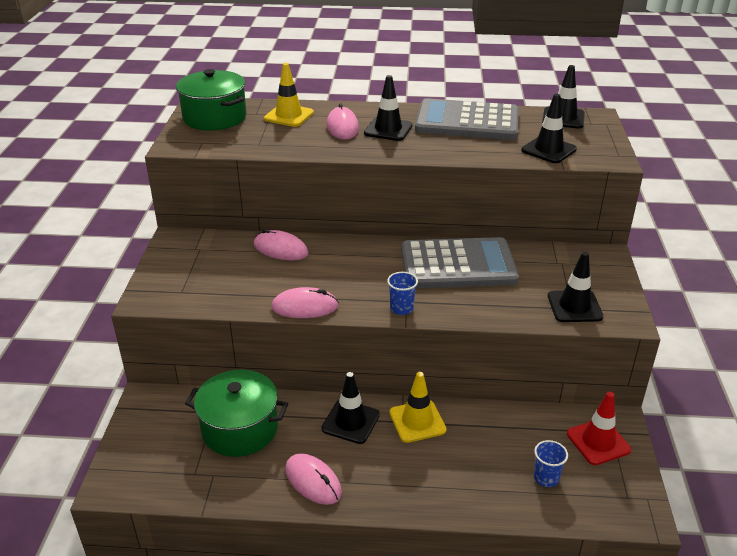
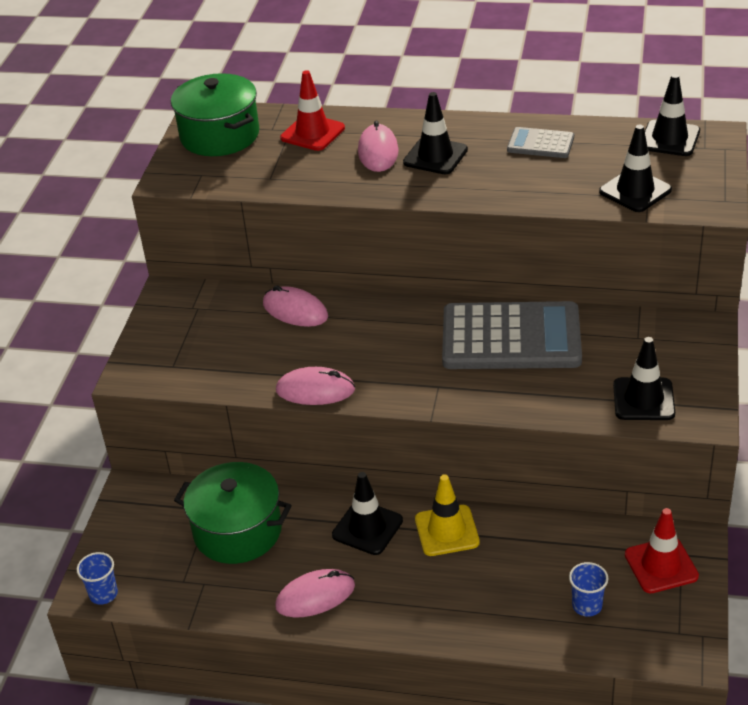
camera: 10 degrees right, 5 degrees up
(289, 116) = (312, 133): yellow traffic cone -> red traffic cone
(313, 481) = (315, 596): pink mouse -> pink mouse turned 75 degrees counterclockwise
(401, 308) = (430, 395): blue cup -> blue cup (103, 594)
(467, 121) = (540, 144): grey calculator -> grey calculator, size x0.47

